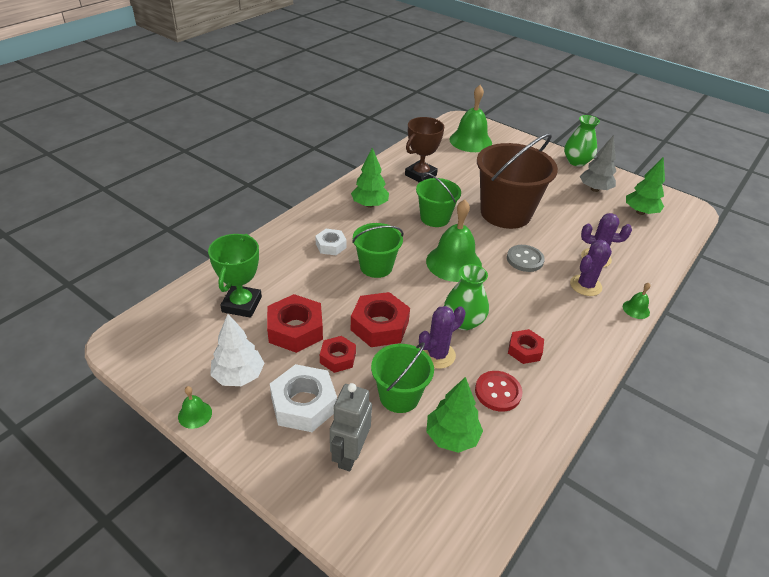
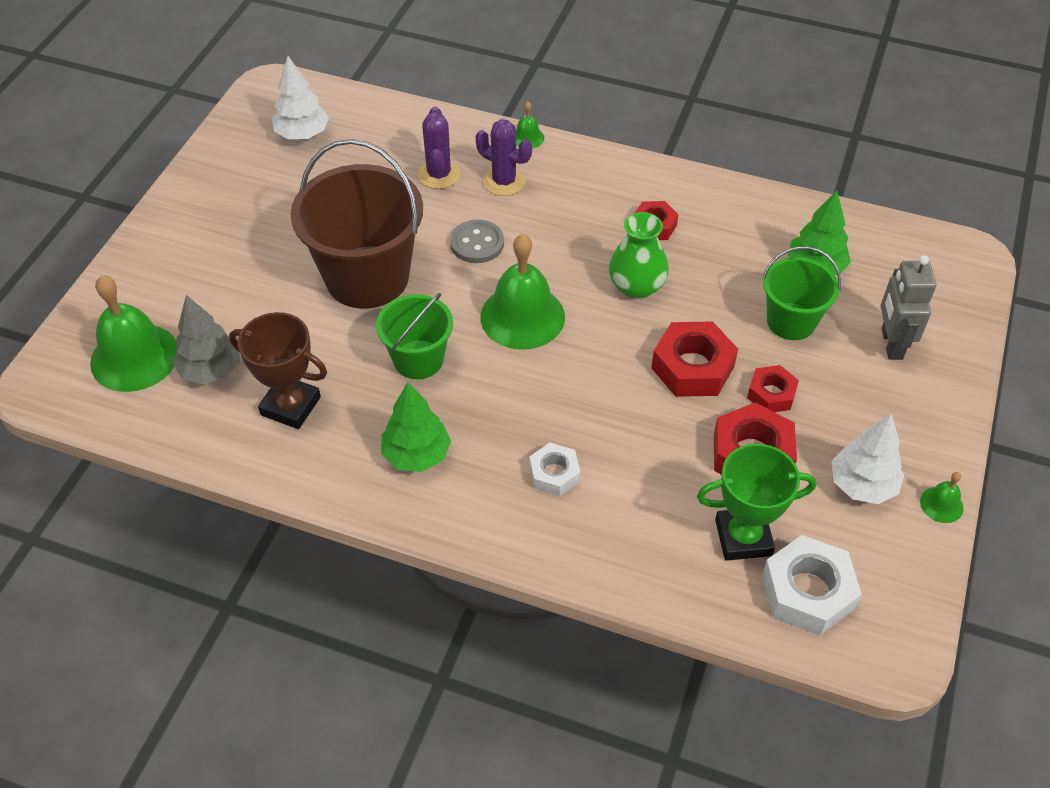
camera: 105 degrees left, 10 degrees up
(303, 404) = (858, 404): white nut -> white nut (807, 592)
(349, 454) = (891, 344): grey robot -> grey robot turned 90 degrees clockwise
(376, 267) = (576, 402): green bucket -> none
(437, 355) = (708, 301): purple cactus -> none
(498, 392) = (732, 240): red button -> none
(576, 161) = (170, 208): green vase -> none
(594, 189) = (255, 183): grey tree -> grey tree (211, 370)
(640, 212) = (302, 134): green tree -> white tree

